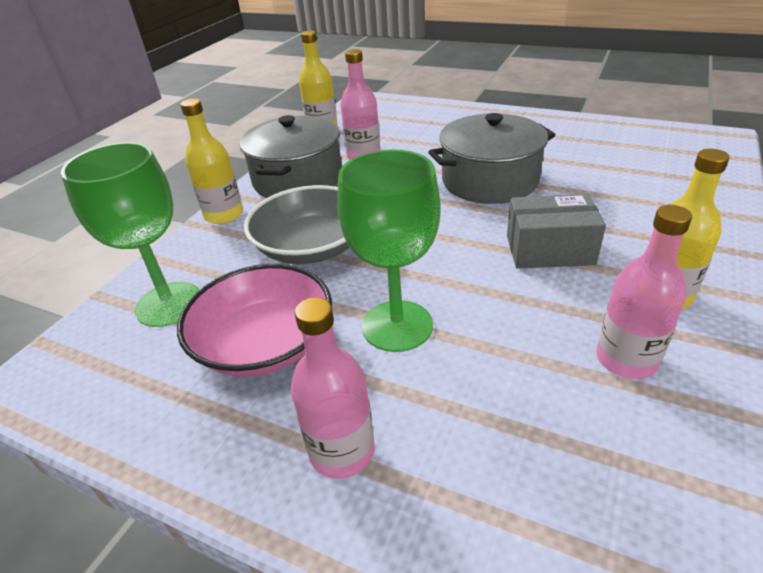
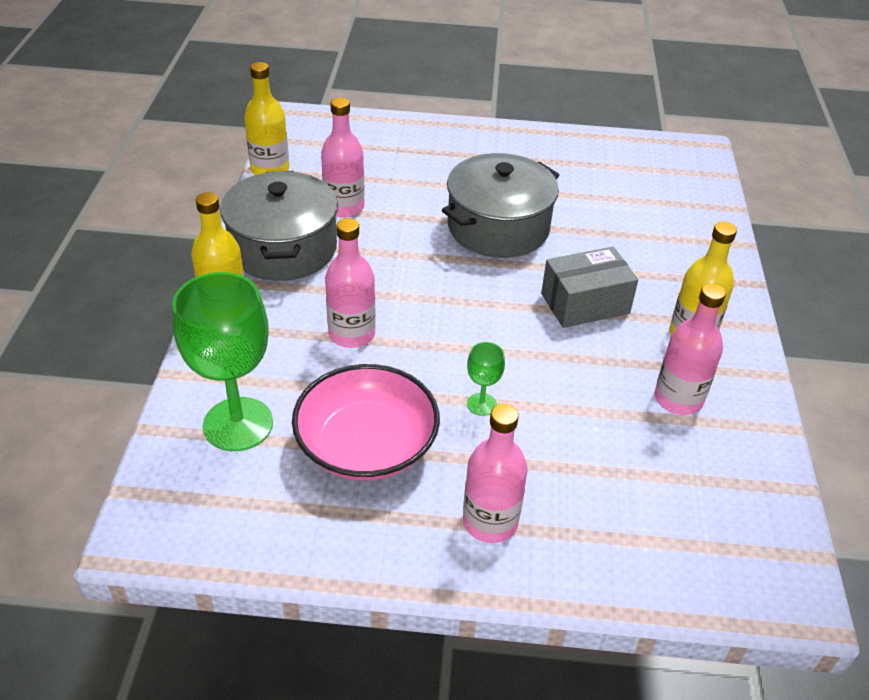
camera: 25 degrees left, 5 degrees up
(311, 247) = (351, 334): grey bowl -> pink bottle
(397, 326) = (481, 404): green goblet -> green goblet, size x0.45

